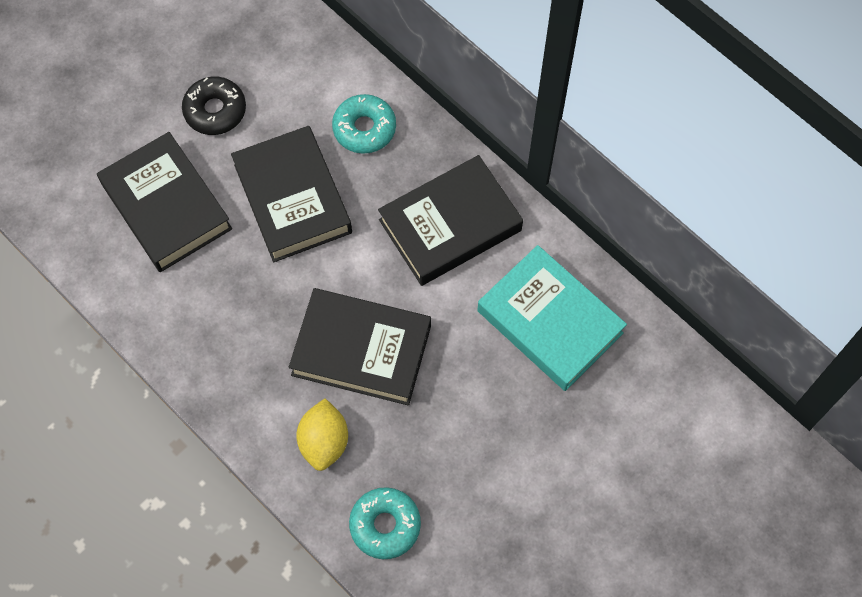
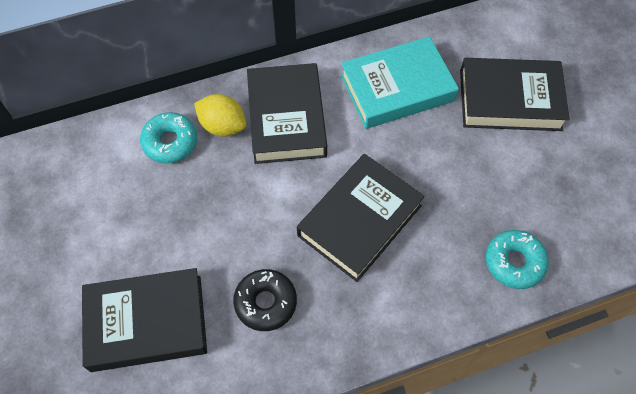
camera: 65 degrees left, 5 degrees down
(215, 110) = (81, 246): black donut -> black donut (265, 302)
(293, 198) = (199, 218): black book -> black book (510, 99)
(324, 442) = (426, 279): yellow lemon -> yellow lemon (223, 126)

